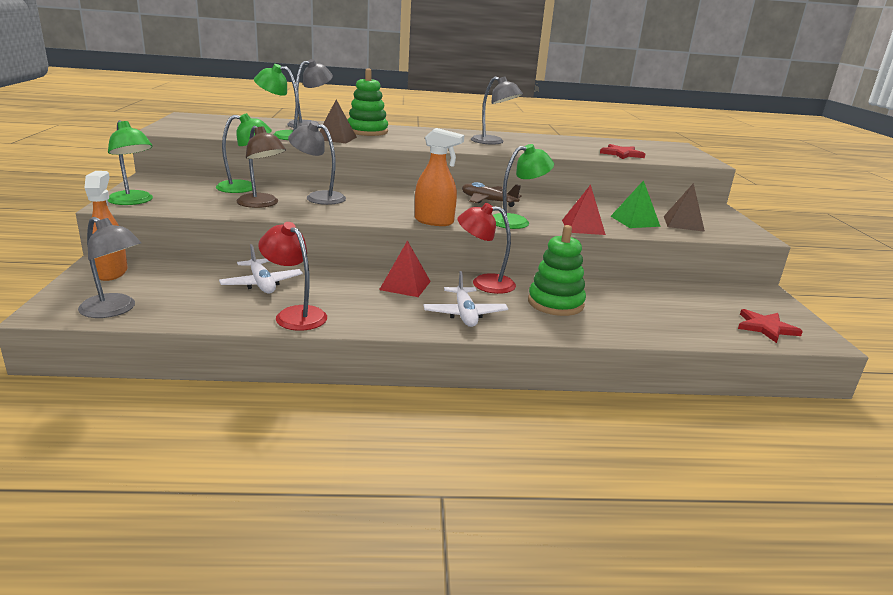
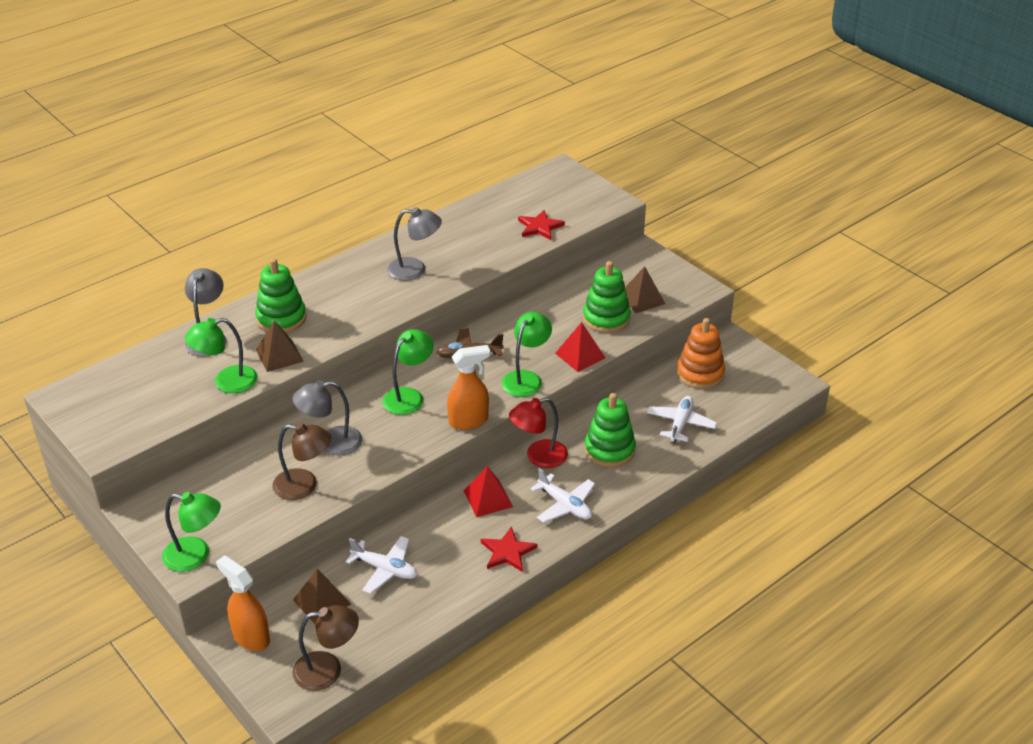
camera: 35 degrees left, 15 degrees up
(115, 310) = (328, 670): grey lamp -> brown lamp
(188, 278) = (322, 601): none -> brown pyramid
(245, 187) = (246, 468): green lamp -> green lamp (409, 396)
(295, 314) = (456, 585): red lamp -> none
(635, 221) = (606, 318): green pyramid -> green stacking toy
(650, 316) = (680, 424): none -> white plane
(708, 298) = (700, 374): none -> orange stacking toy
(766, 327) = (757, 390): red star -> red star (507, 552)

